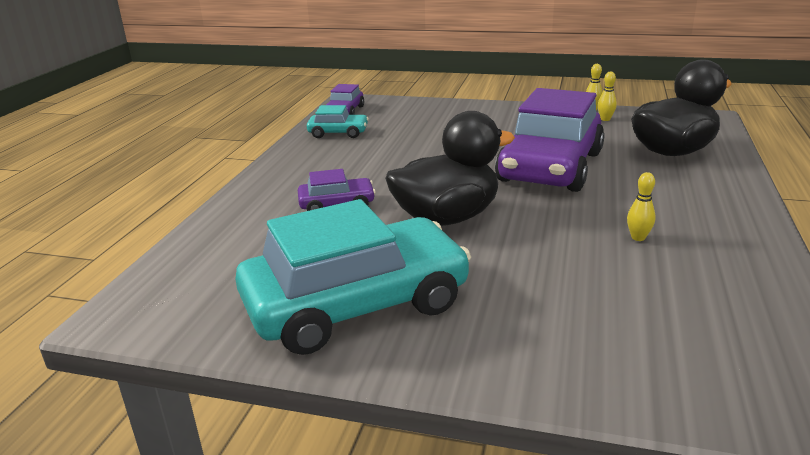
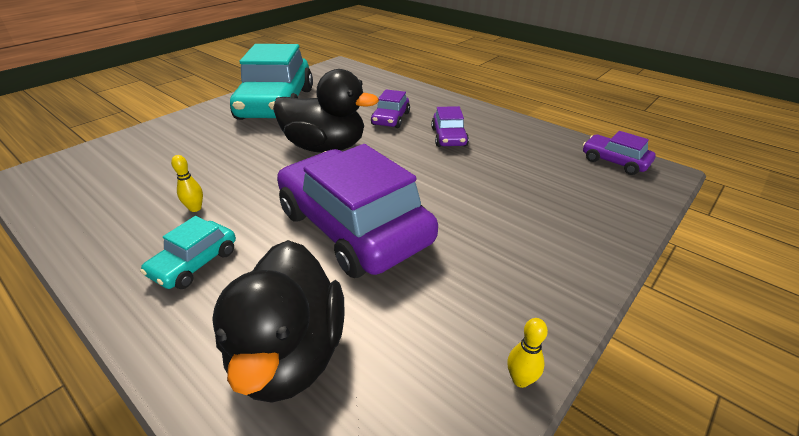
camera: 115 degrees right, 10 degrees up
(338, 133) = (543, 145): turquoise car -> turquoise car (194, 263)
(357, 167) = (449, 137): none -> purple car
(447, 218) = (325, 147): black duck -> black duck turned 75 degrees counterclockwise
(605, 119) = (463, 366): yellow bowling pin -> none

